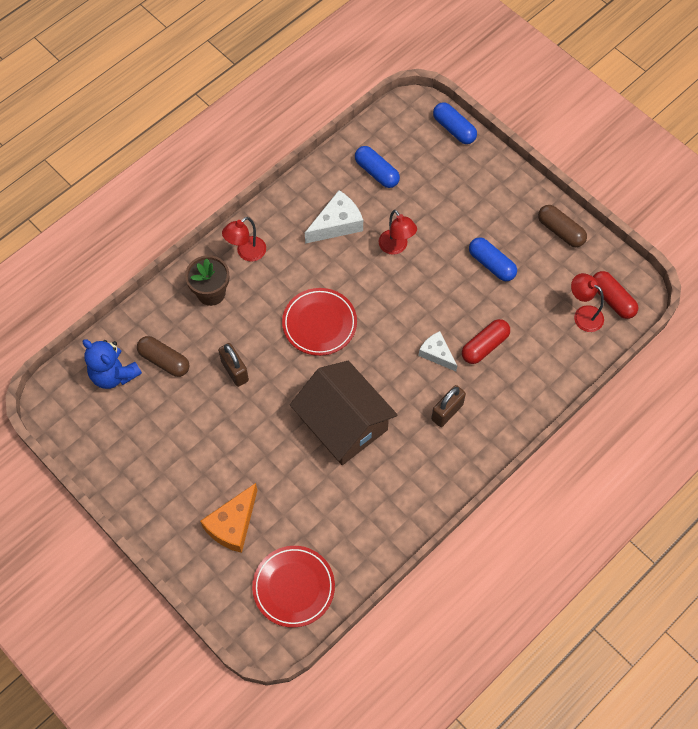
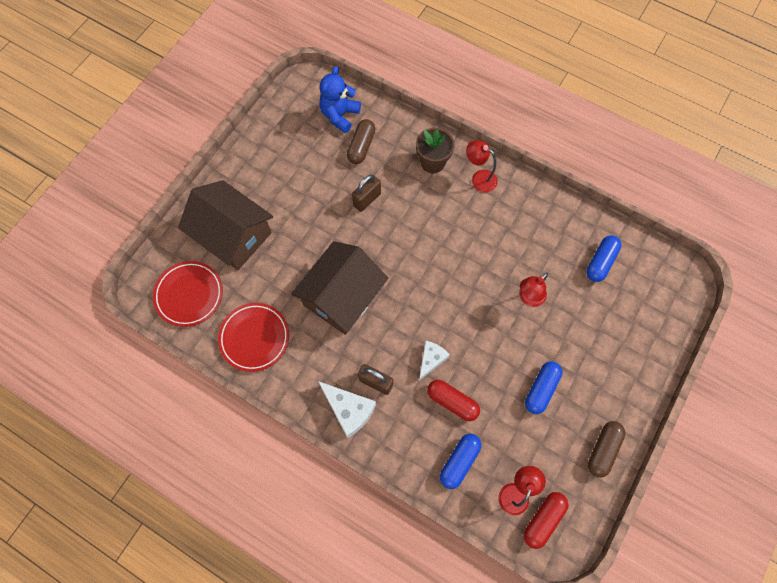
camera: 75 degrees right, 5 degrees up
(233, 524) = (233, 235): orange cheese -> brown house
(319, 324) = (430, 253): red plate -> red plate (254, 338)
(337, 224) = (533, 242): white cheese -> white cheese (349, 410)
(454, 129) = (678, 320): blue capsule -> blue capsule (459, 461)

